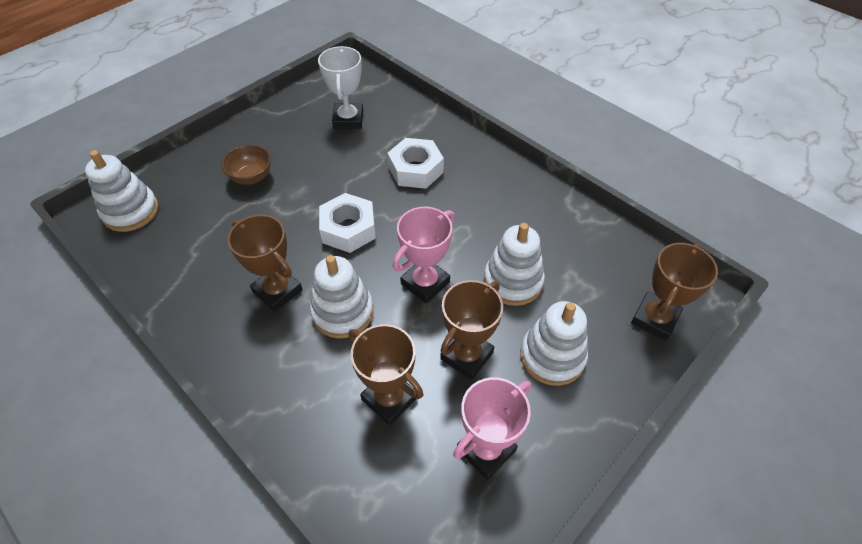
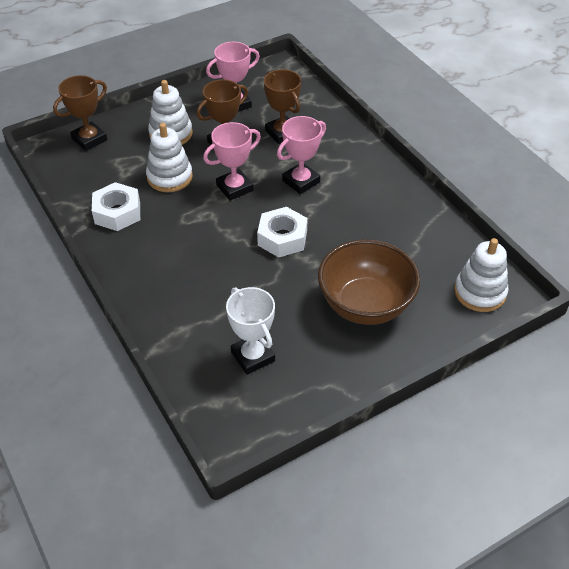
camera: 165 degrees left, 5 degrees down
(251, 177) = (365, 305): brown bowl -> brown bowl, size x2.03
(277, 291) = (347, 203): brown trophy -> none
(343, 312) = (301, 181): white stacking toy -> pink trophy
(348, 119) = (253, 356): white trophy -> white trophy turned 45 degrees counterclockwise
(416, 170) = (203, 280): white nut -> white nut (117, 212)

